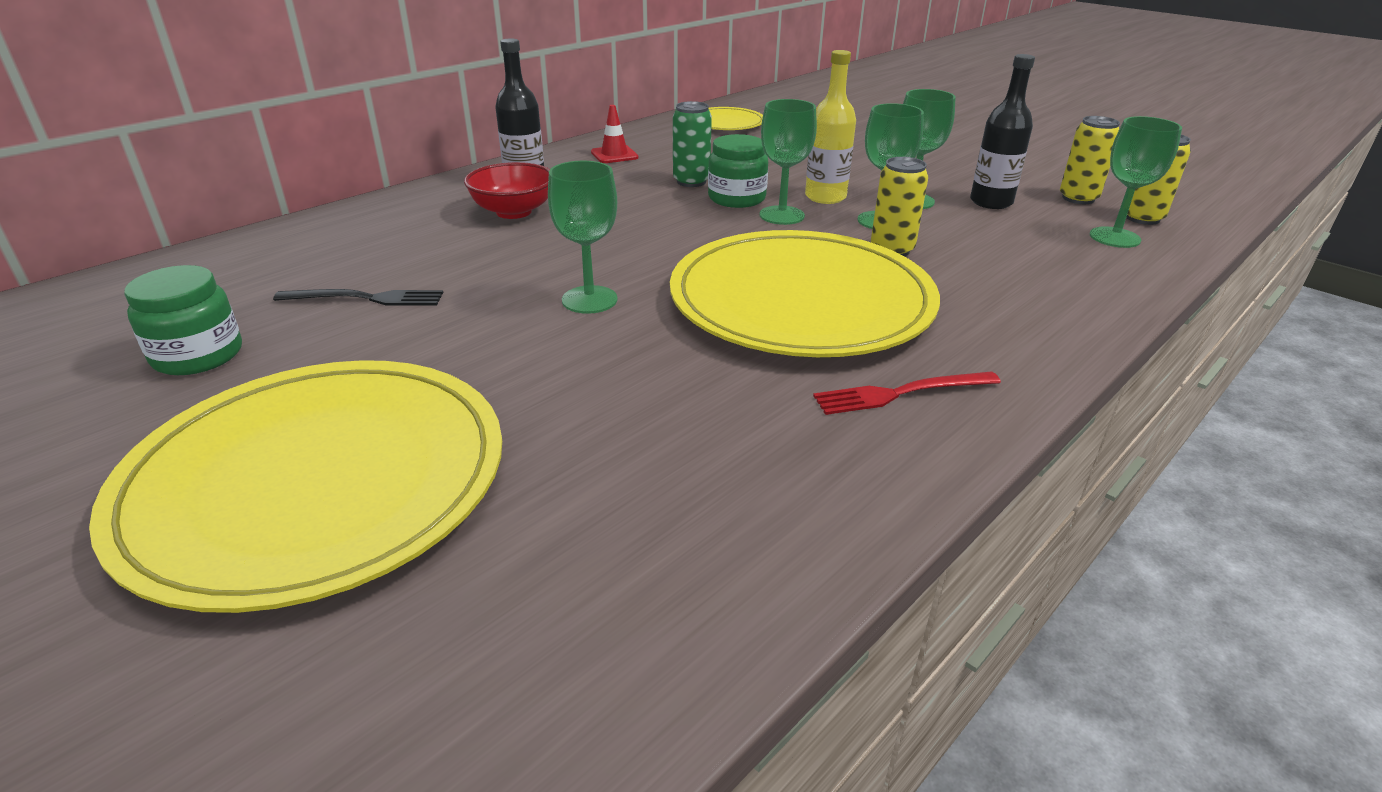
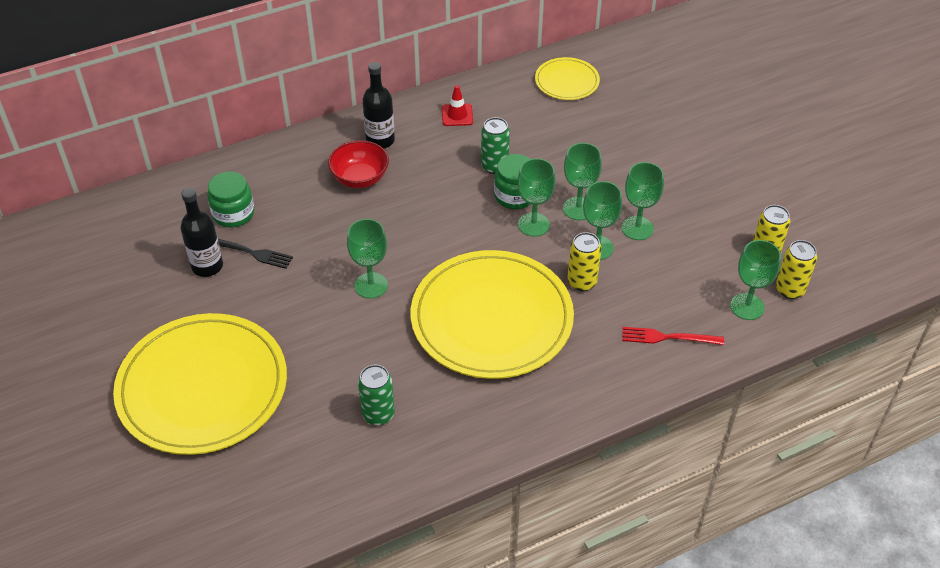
camera: 20 degrees right, 15 degrees up
(198, 355) = (160, 281): green jar -> green jar (233, 213)
(702, 445) = (378, 414): none -> green can
(825, 197) = (578, 209): yellow bottle -> green goblet
(901, 393) = (498, 407): red fork -> red fork (668, 337)
(991, 202) = (694, 243): black bottle -> black bottle (207, 266)

